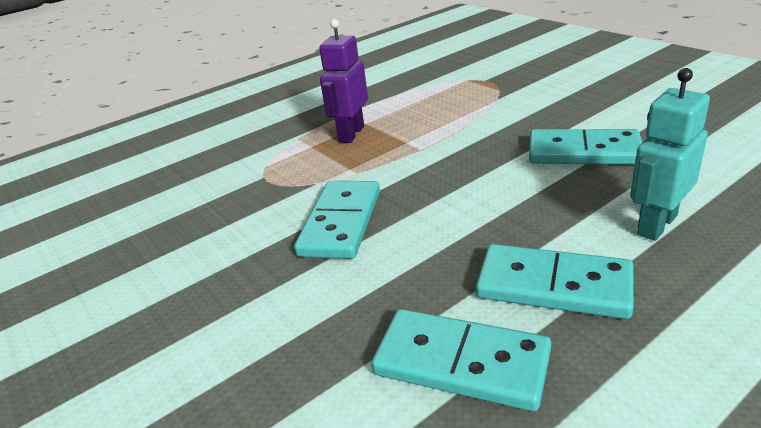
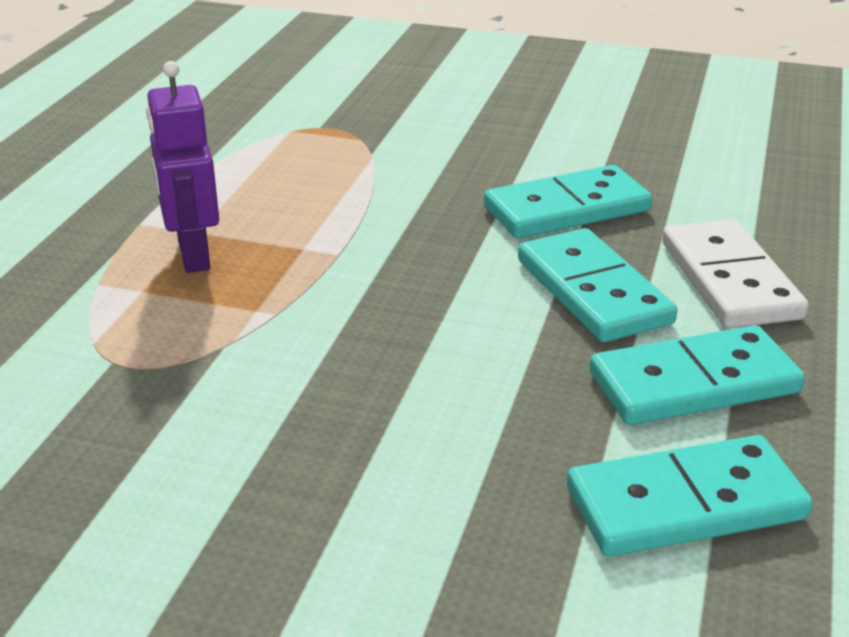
camera: 40 degrees left, 0 degrees up
(340, 223) = (338, 392): turquoise domino -> turquoise domino (592, 291)
(656, 225) = (729, 280): turquoise robot -> white domino

